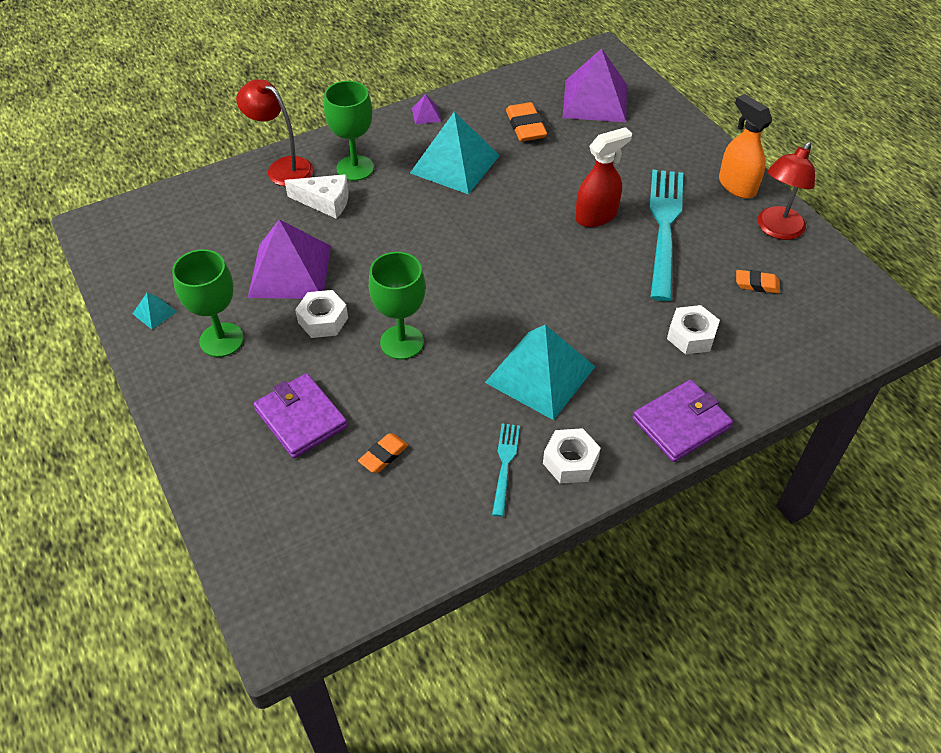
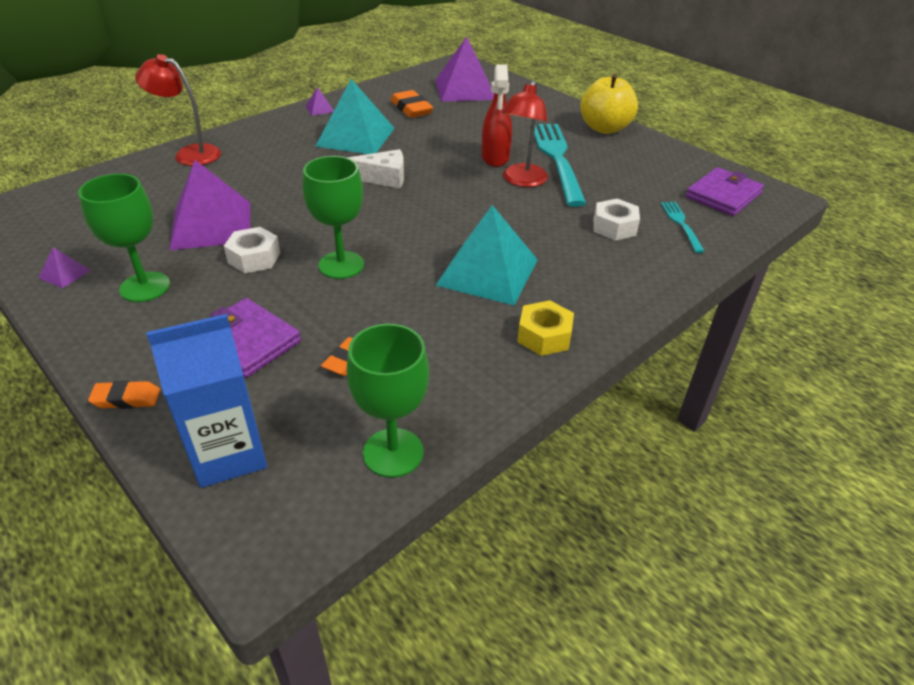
camera: 15 degrees left, 10 degrees down
(154, 312) = (64, 274): turquoise pyramid -> purple pyramid
(268, 532) = (229, 454): none -> blue carton
(325, 202) = (237, 172): white cheese -> white cheese (383, 178)
(355, 168) = (262, 148): green goblet -> green goblet (393, 452)
(505, 464) = (479, 348): turquoise fork -> turquoise fork (681, 224)
(570, 461) = (544, 336): white nut -> yellow nut
(596, 216) = (495, 158): red spray bottle -> red spray bottle turned 135 degrees clockwise
(681, 423) = (636, 291): purple wallet -> purple wallet (723, 195)
(737, 185) = (604, 128): orange spray bottle -> yellow apple
(756, 284) = (653, 187): orange eraser -> orange eraser (126, 399)
(776, 230) = (650, 151): red lamp -> red lamp (522, 181)

